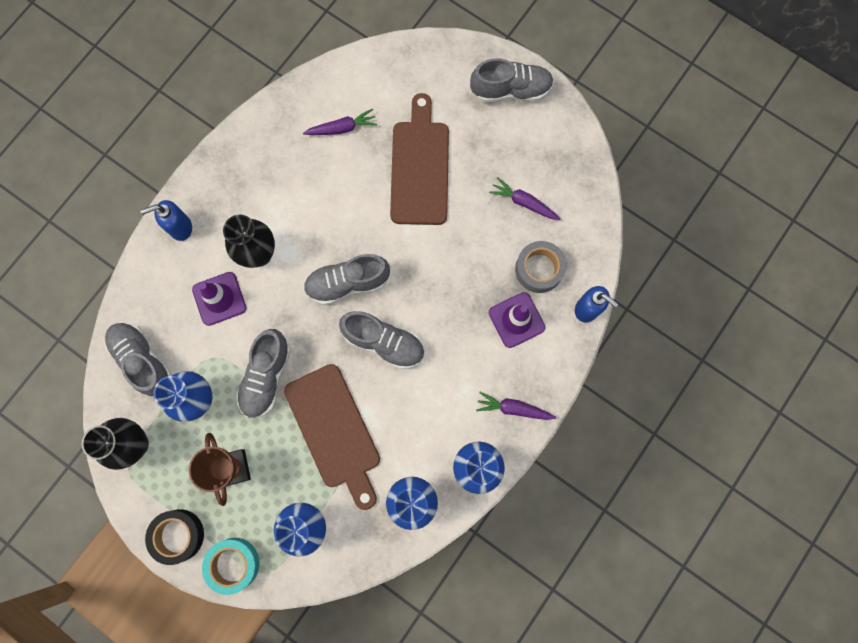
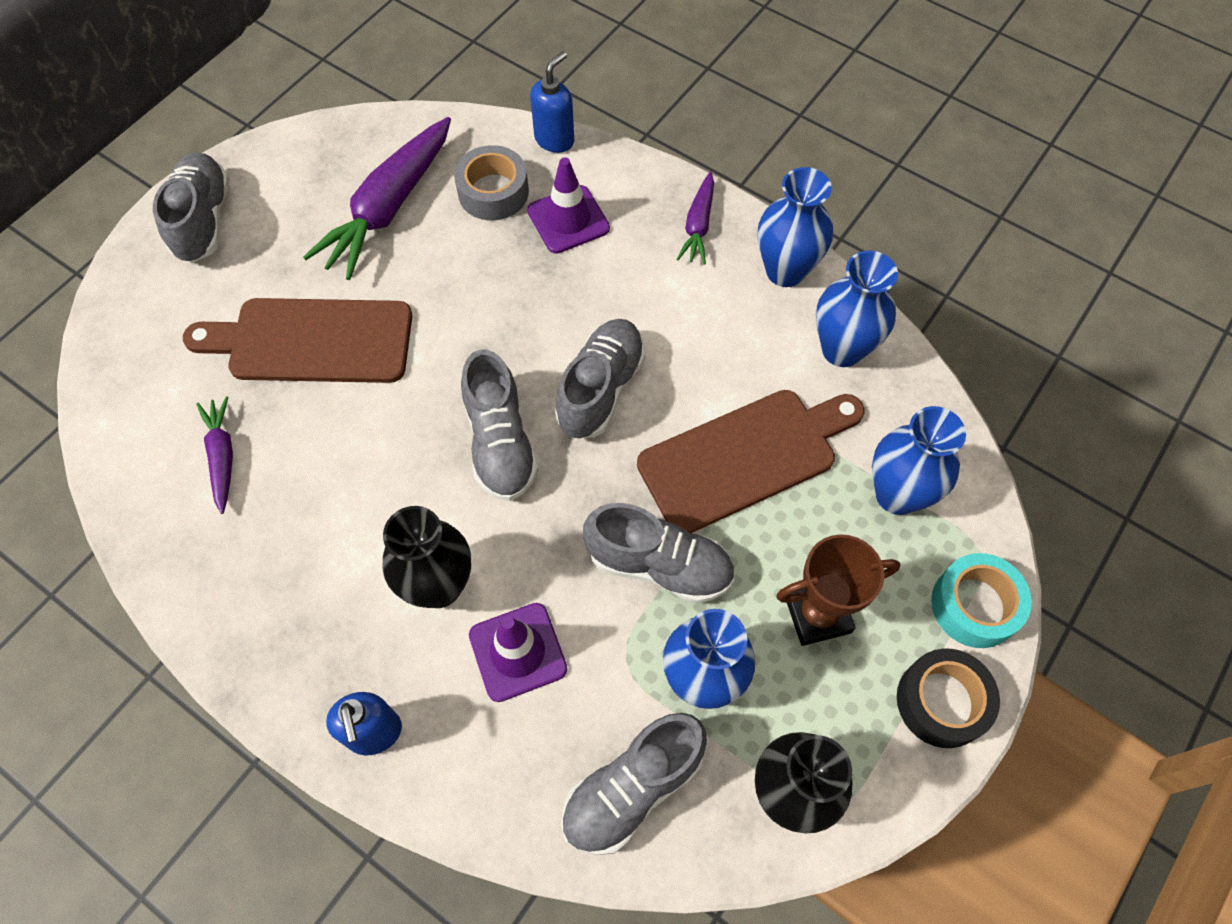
camera: 90 degrees left, 15 degrees down
(523, 202) = (388, 208): purple carrot -> purple carrot, size x1.90

